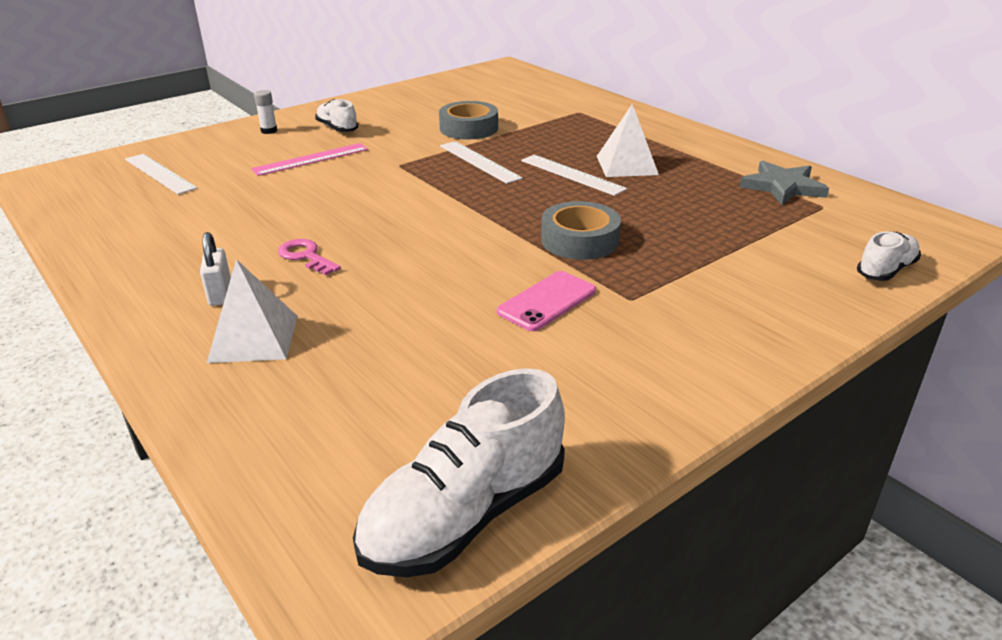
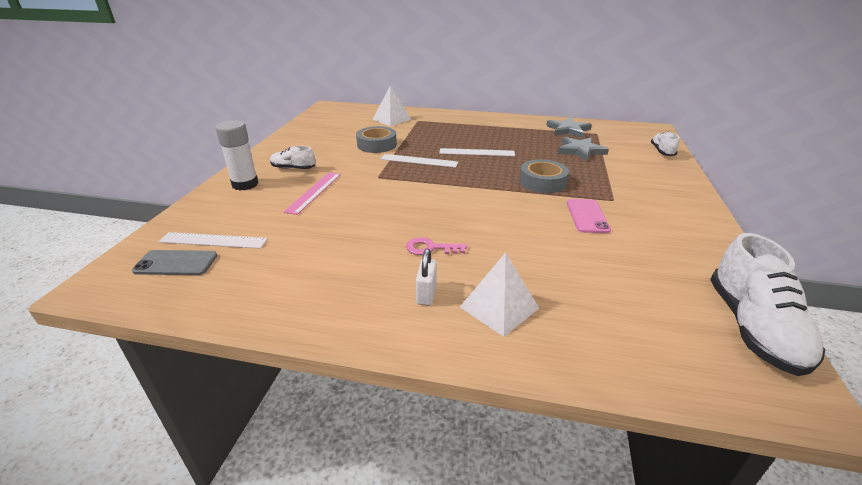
camera: 40 degrees left, 0 degrees up
(107, 182) = (176, 263): none -> grey phone
(220, 294) = (426, 294): white padlock -> white padlock turned 60 degrees clockwise
(269, 131) = (245, 184): white glue stick -> white glue stick, size x1.97
(626, 165) = (491, 140): white pyramid -> white pyramid (391, 119)
(734, 221) = (580, 151): none -> grey star

